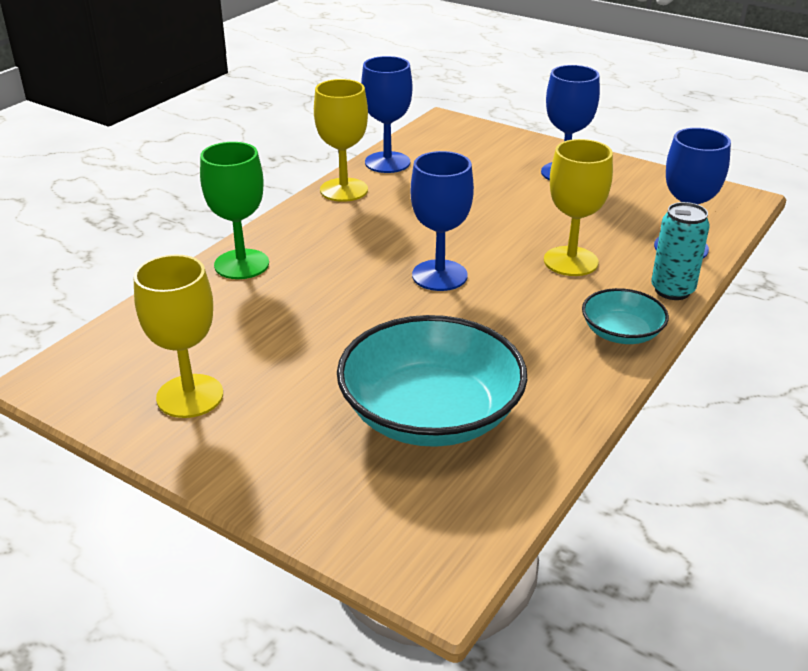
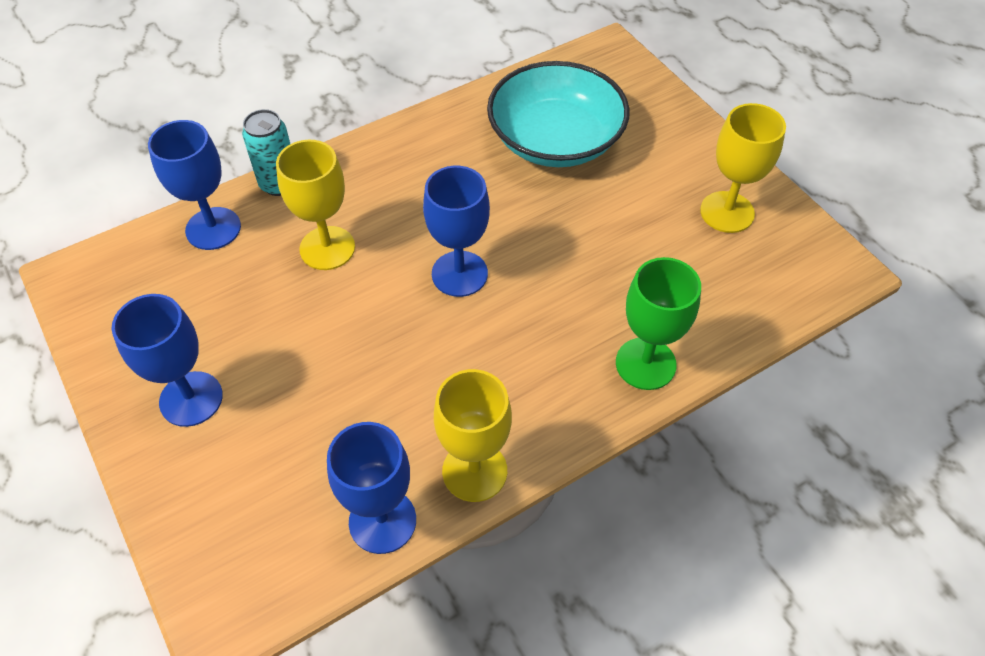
camera: 155 degrees left, 20 degrees up
(621, 333) = (364, 158): turquoise bowl -> none

